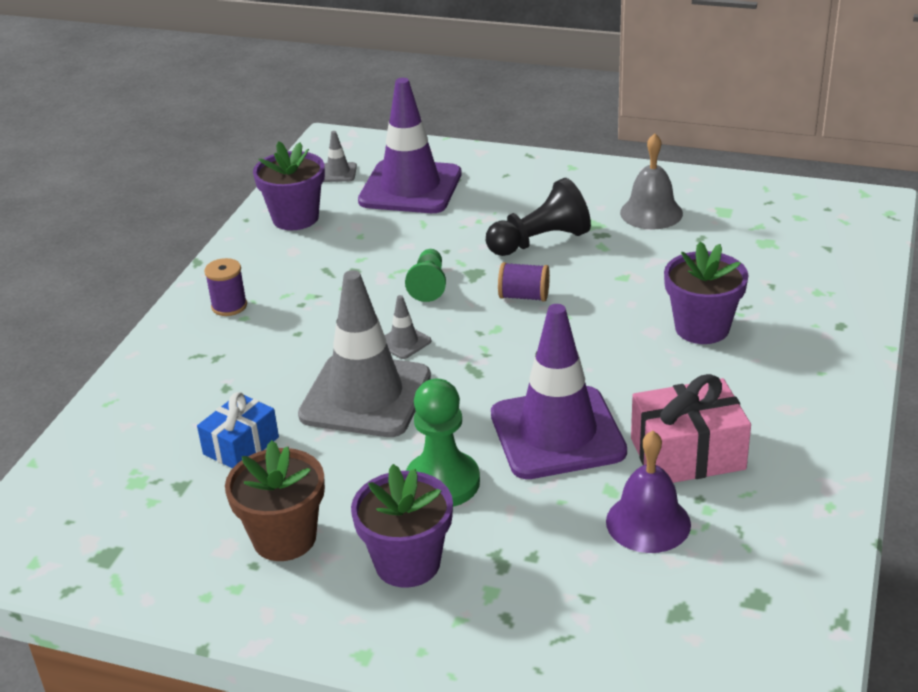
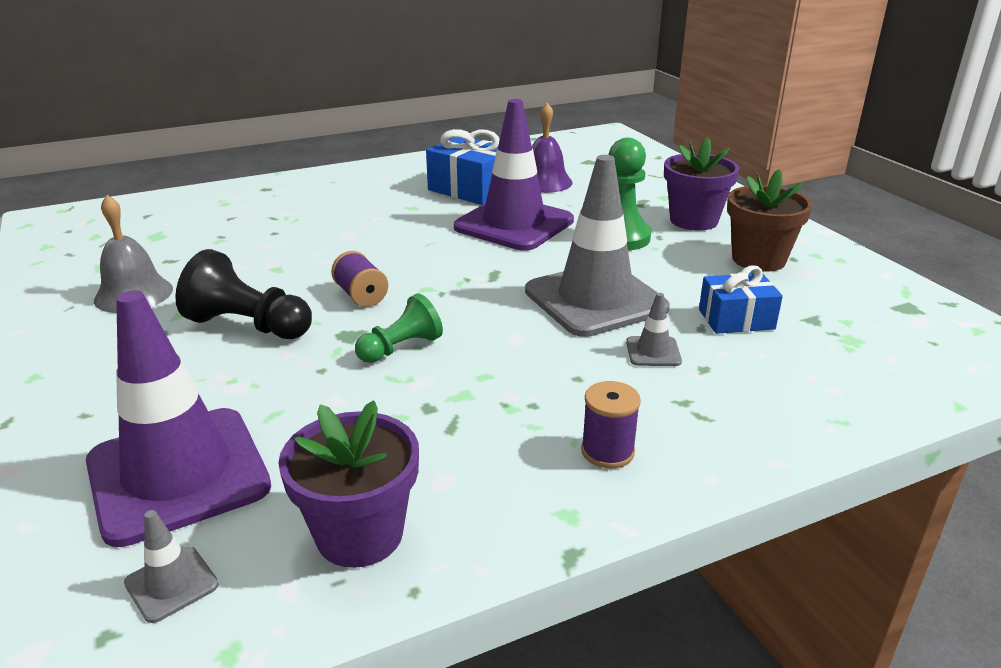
camera: 135 degrees left, 5 degrees down
(404, 342) = (505, 317): grey traffic cone -> grey traffic cone (653, 352)
(687, 454) = (471, 189): pink gift -> blue gift
(702, 328) = (322, 221): purple flower pot -> none

